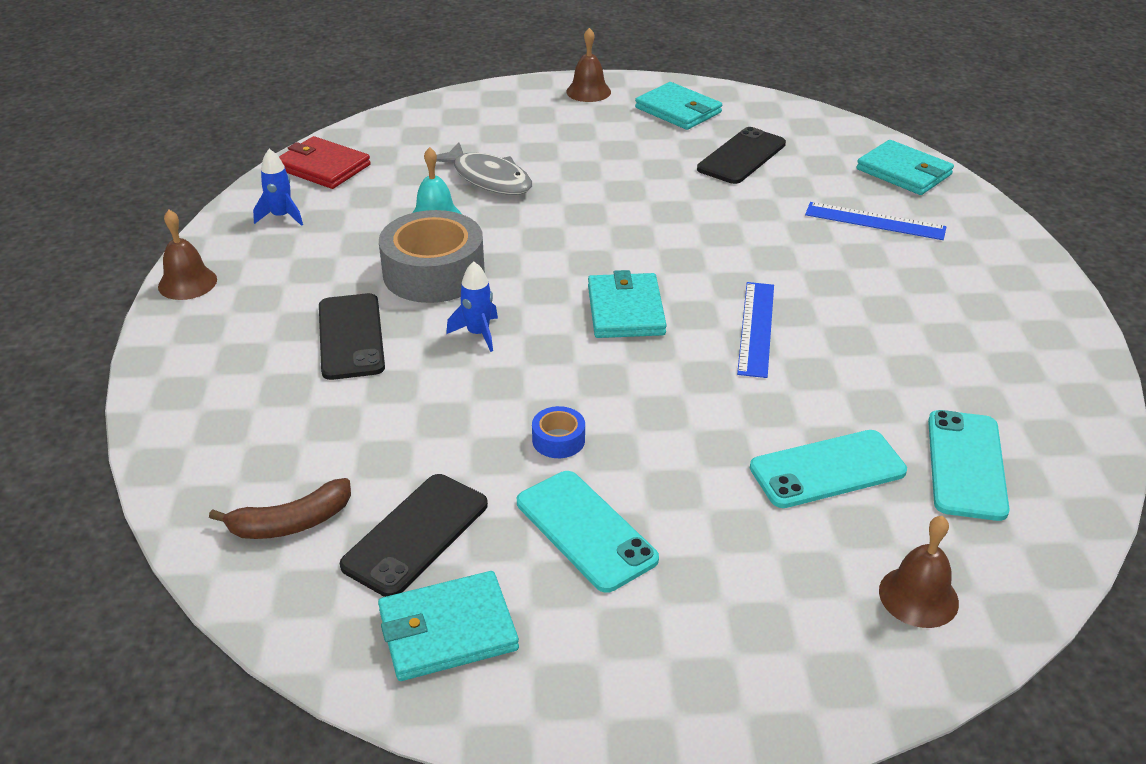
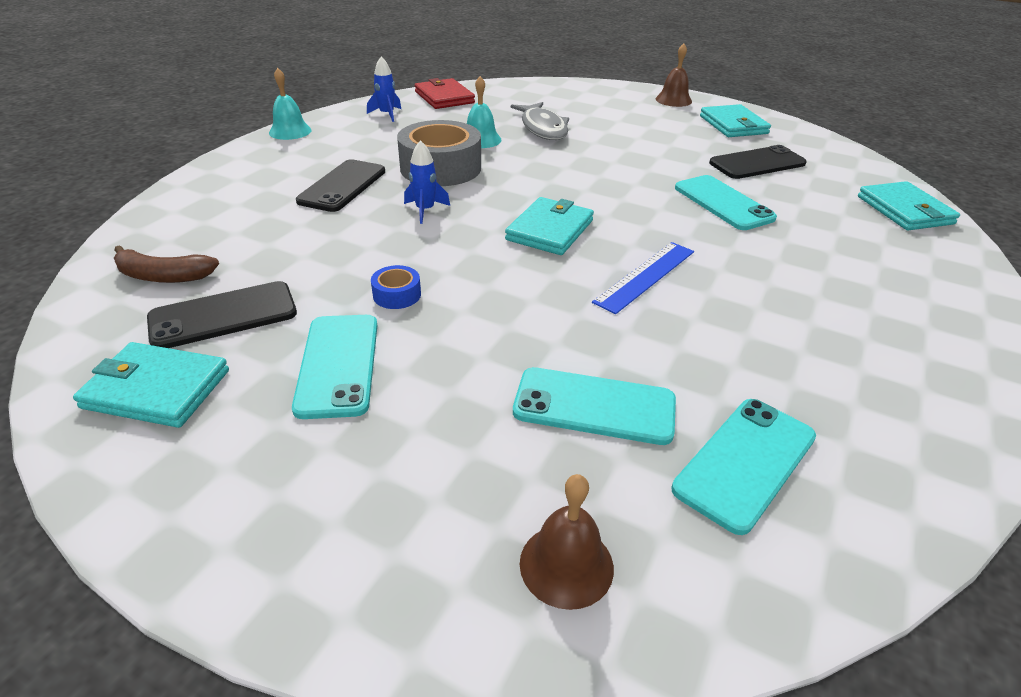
camera: 30 degrees right, 0 degrees up
(187, 283) = (290, 131): brown bell -> turquoise bell
(751, 218) = (723, 203): none -> turquoise phone
(875, 221) = (840, 236): blue ruler -> none

